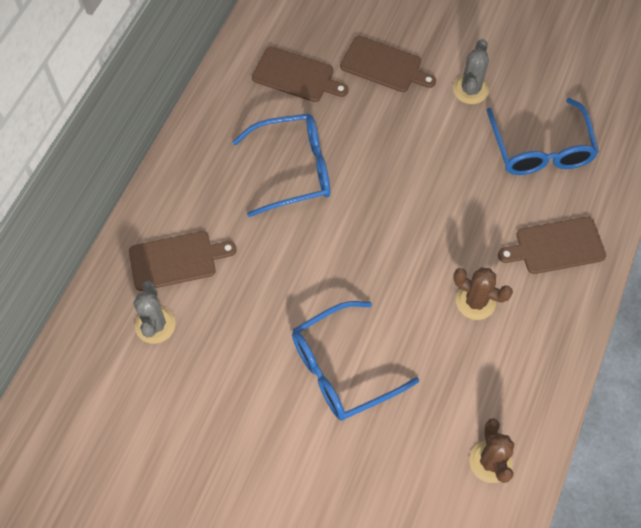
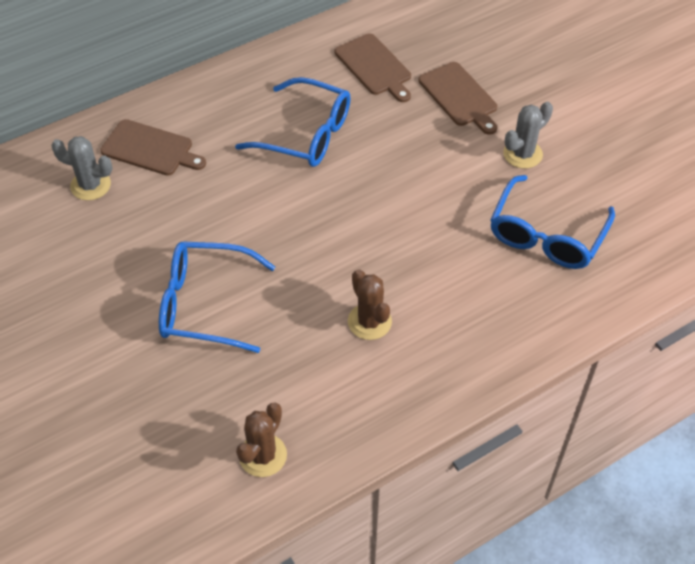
camera: 35 degrees right, 10 degrees down
(155, 325) = (90, 185): grey cactus -> grey cactus turned 75 degrees clockwise
(556, 246) = (487, 321): brown cutting board -> none

